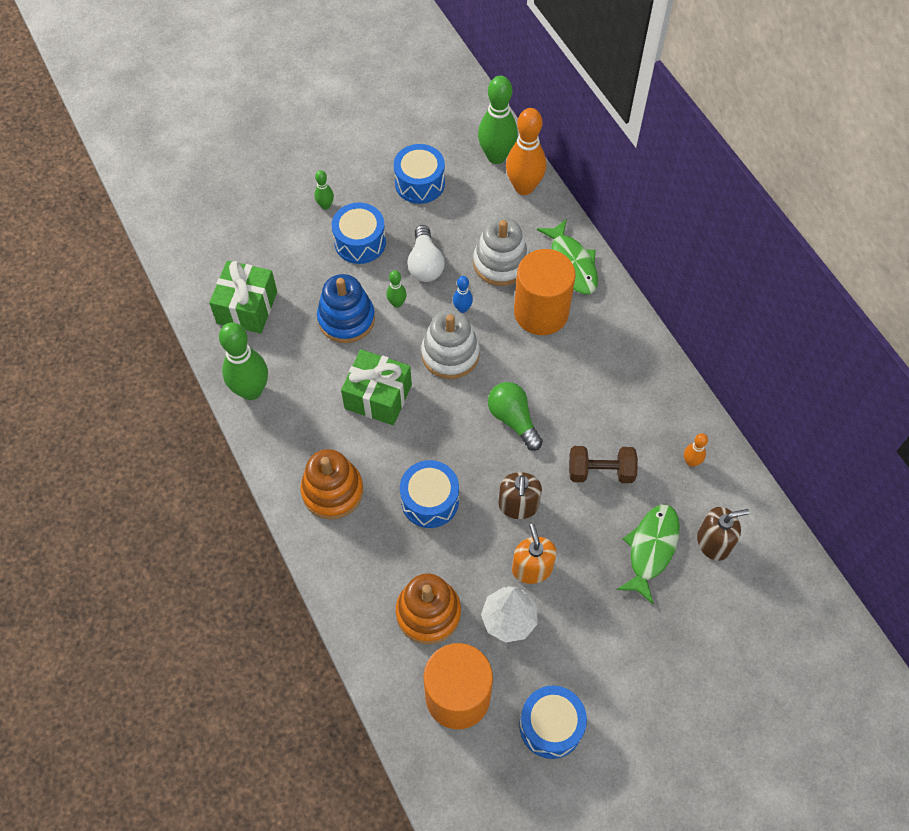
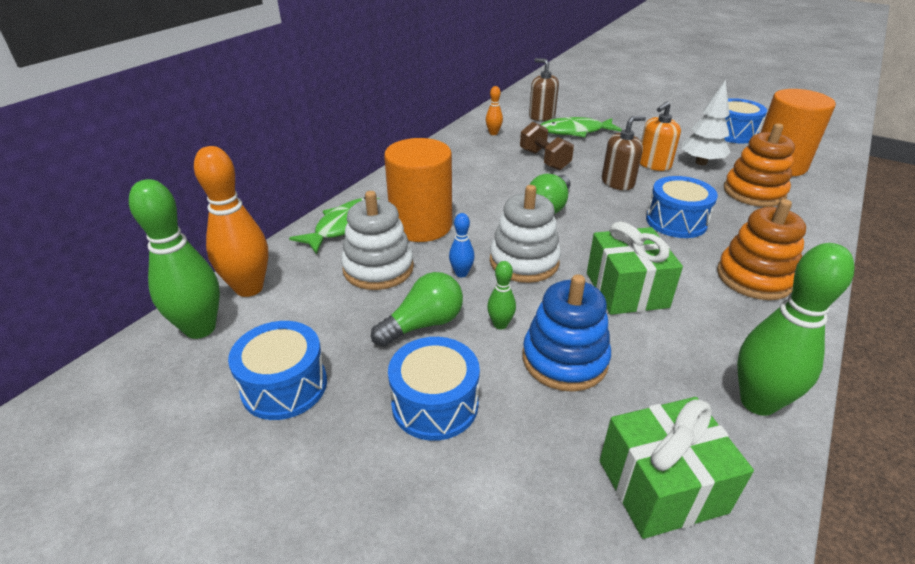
camera: 120 degrees left, 25 degrees down
(325, 205) = (392, 487): green bowling pin -> none
(425, 264) = (423, 324): white light bulb -> green light bulb

